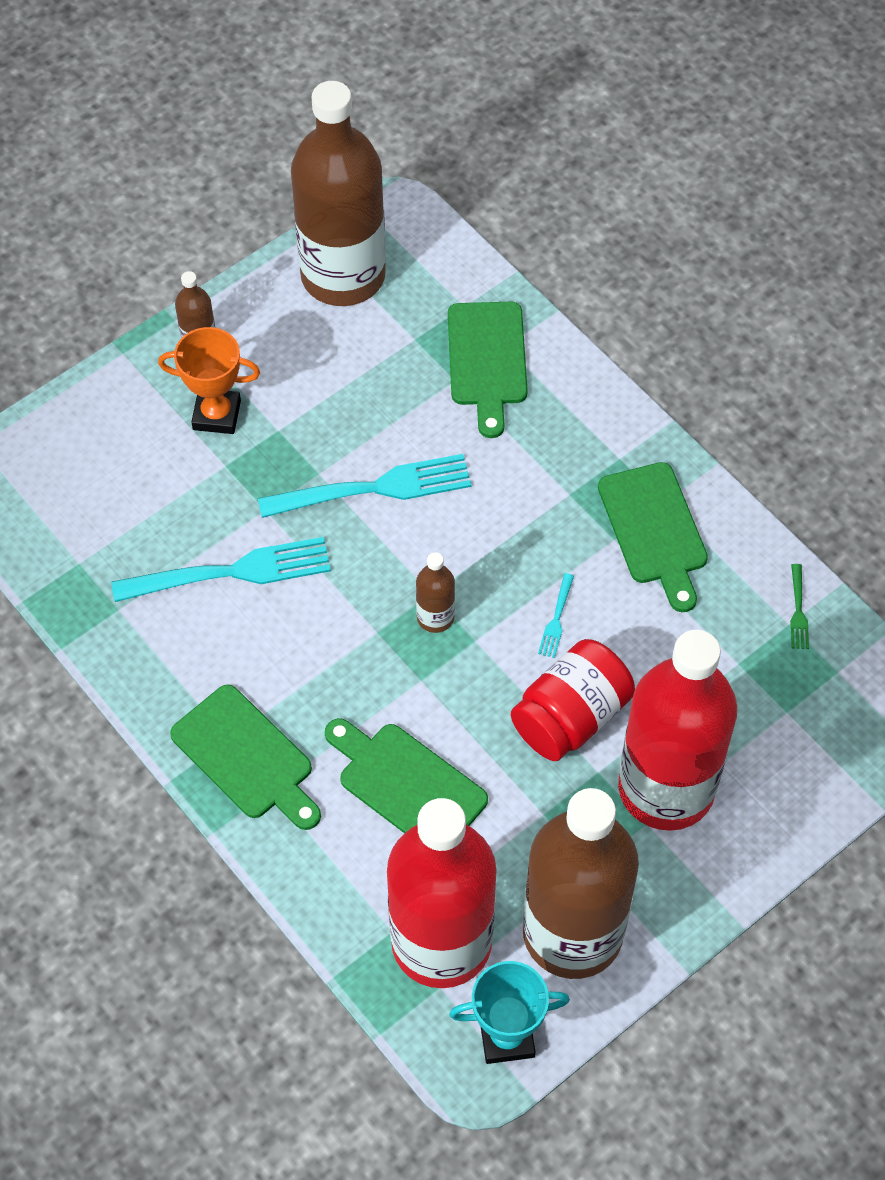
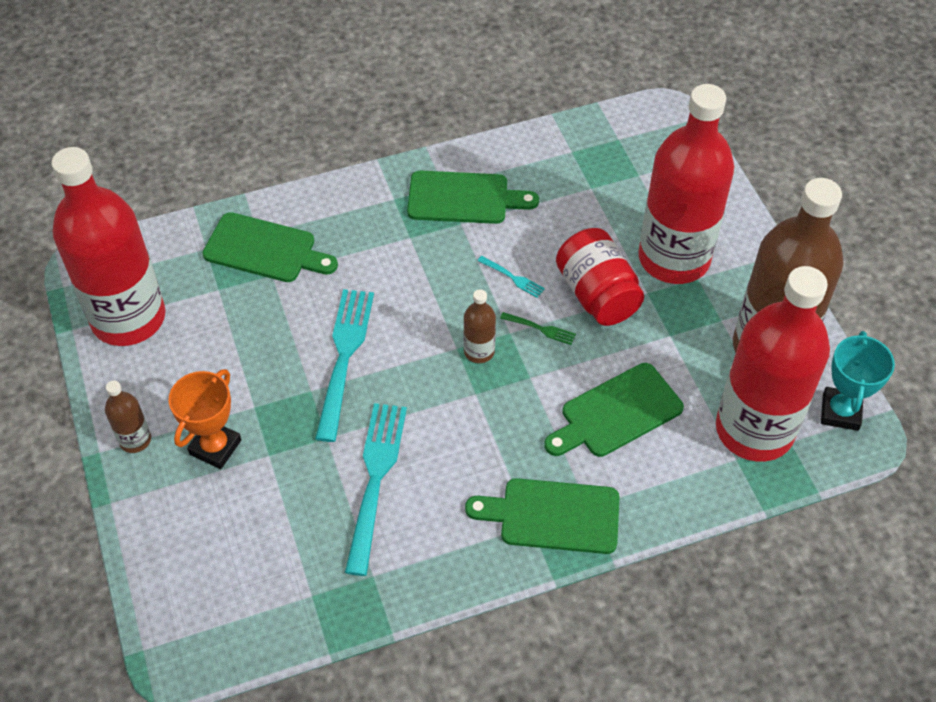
camera: 70 degrees left, 5 degrees down
(247, 757) = (553, 516): green cutting board -> green cutting board turned 150 degrees counterclockwise
(343, 276) = (128, 318): brown bottle -> red bottle
(798, 610) = (563, 143): green fork -> green fork (540, 329)

